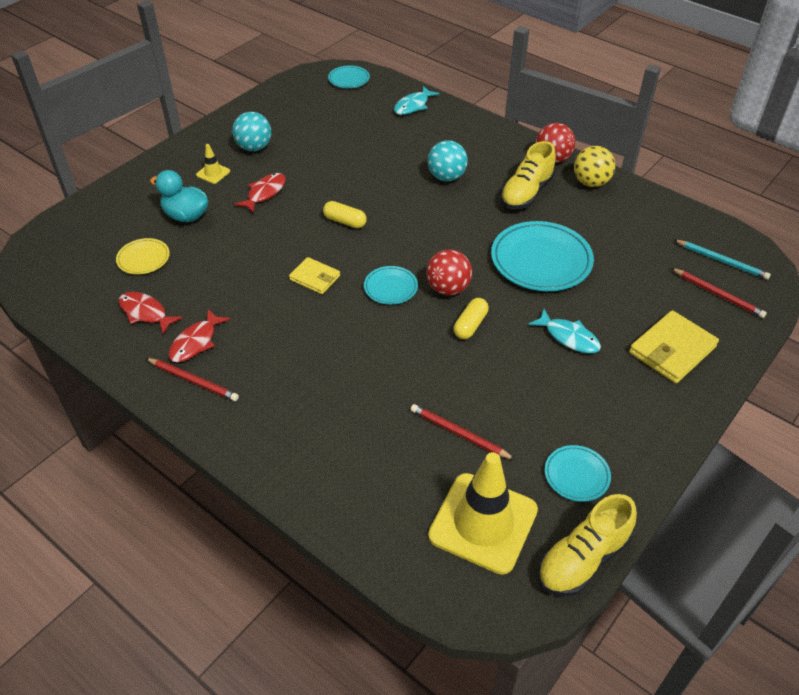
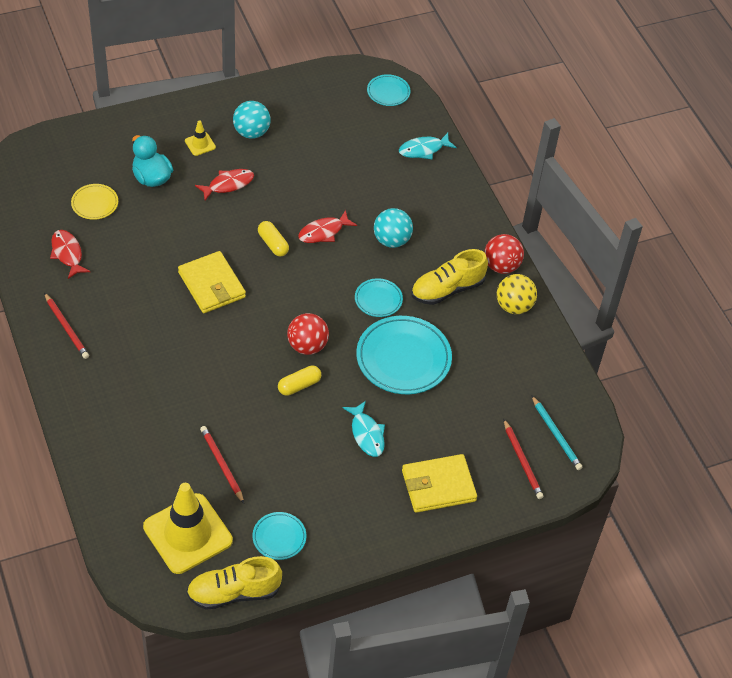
camera: 25 degrees right, 5 degrees up
(196, 342) = (88, 297): red fish -> red fish (323, 232)
(315, 278) = (212, 285): yellow wallet -> yellow wallet, size x1.63
(390, 287) = (263, 322): turquoise plate -> turquoise plate (378, 299)

